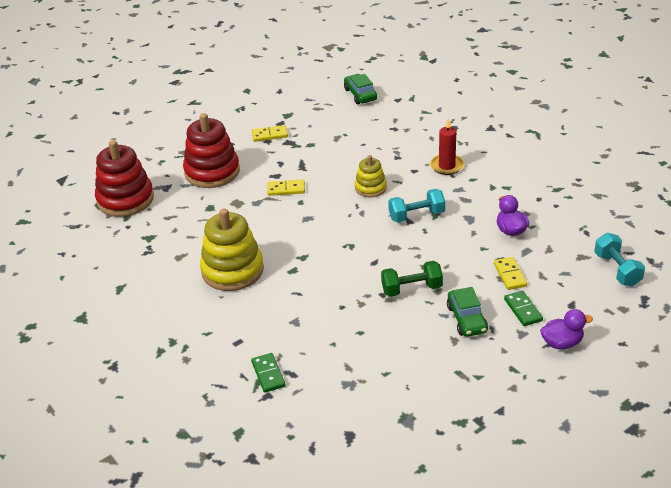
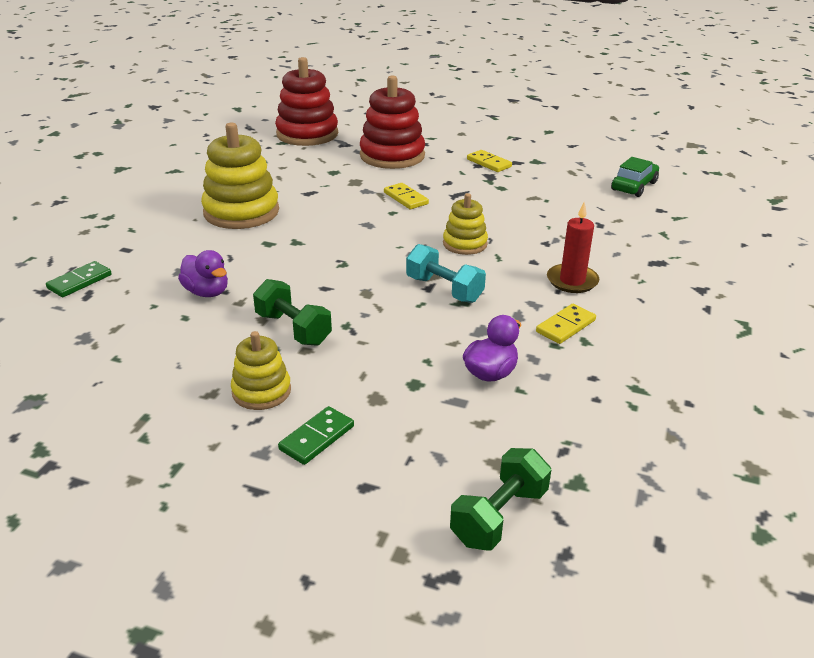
camera: 55 degrees right, 5 degrees down
(467, 319) = (261, 391): green car -> yellow stacking toy
(510, 275) = (388, 402): yellow domino -> yellow domino (565, 326)
(562, 343) = (263, 503): purple duck -> purple duck (207, 292)
(617, 270) = (499, 516): turquoise dumbbell -> green dumbbell

